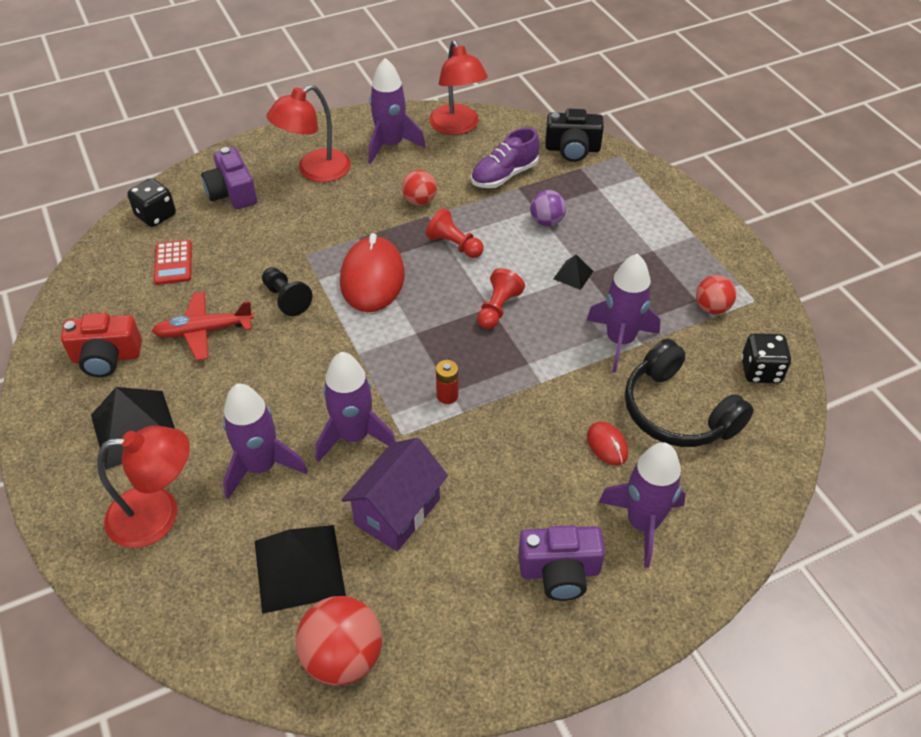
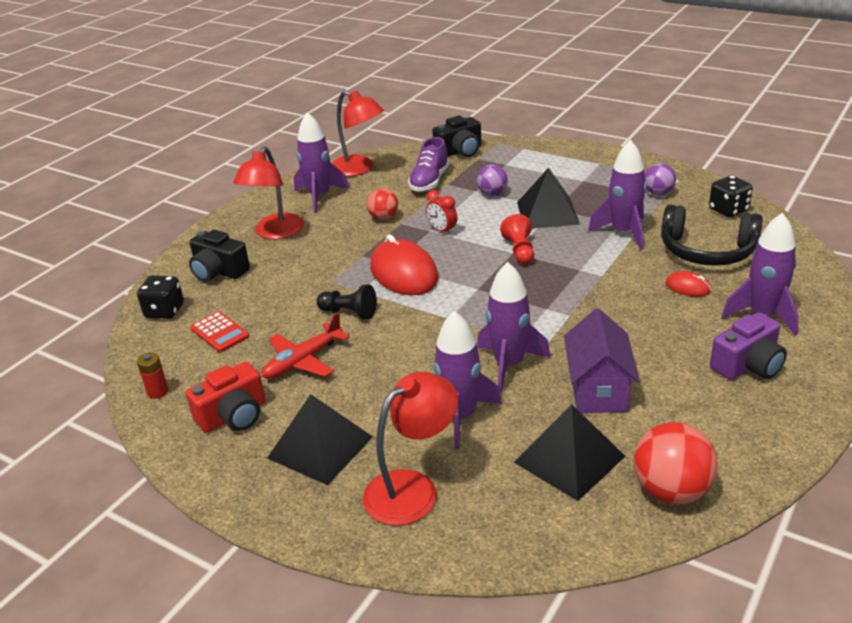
camera: 30 degrees left, 15 degrees down
(232, 193) = (219, 271): purple camera -> black camera
(447, 395) = (547, 311): red battery -> red battery (157, 392)
(454, 245) = (442, 231): red pawn -> red clock
(573, 275) = (547, 213): black pyramid -> black pyramid, size x2.09
(712, 308) = (658, 193): red ball -> purple ball

